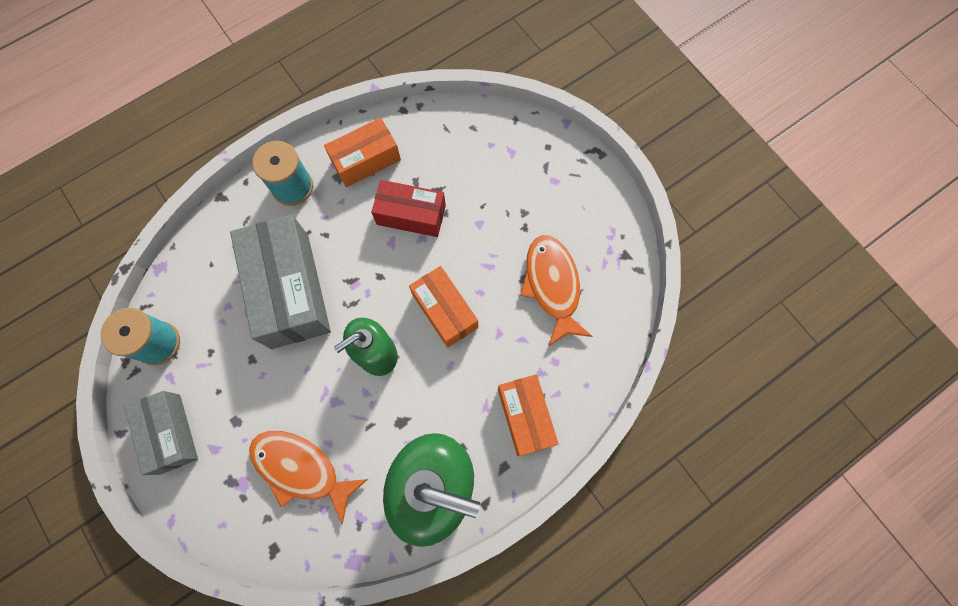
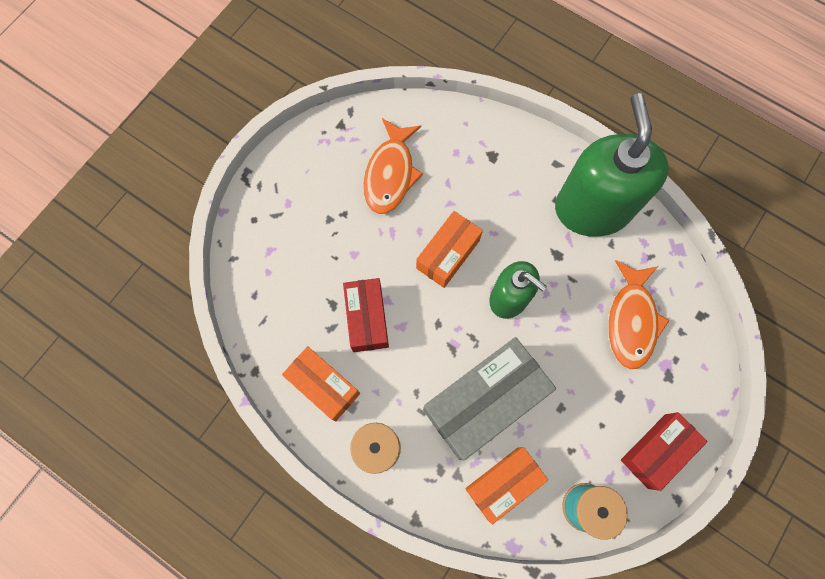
camera: 110 degrees left, 0 degrees up
(170, 433) = (656, 451): grey box -> red box
(525, 417) = (510, 160): orange box -> orange box (503, 483)
(552, 285) = (390, 174): orange fish -> orange fish turned 45 degrees counterclockwise

